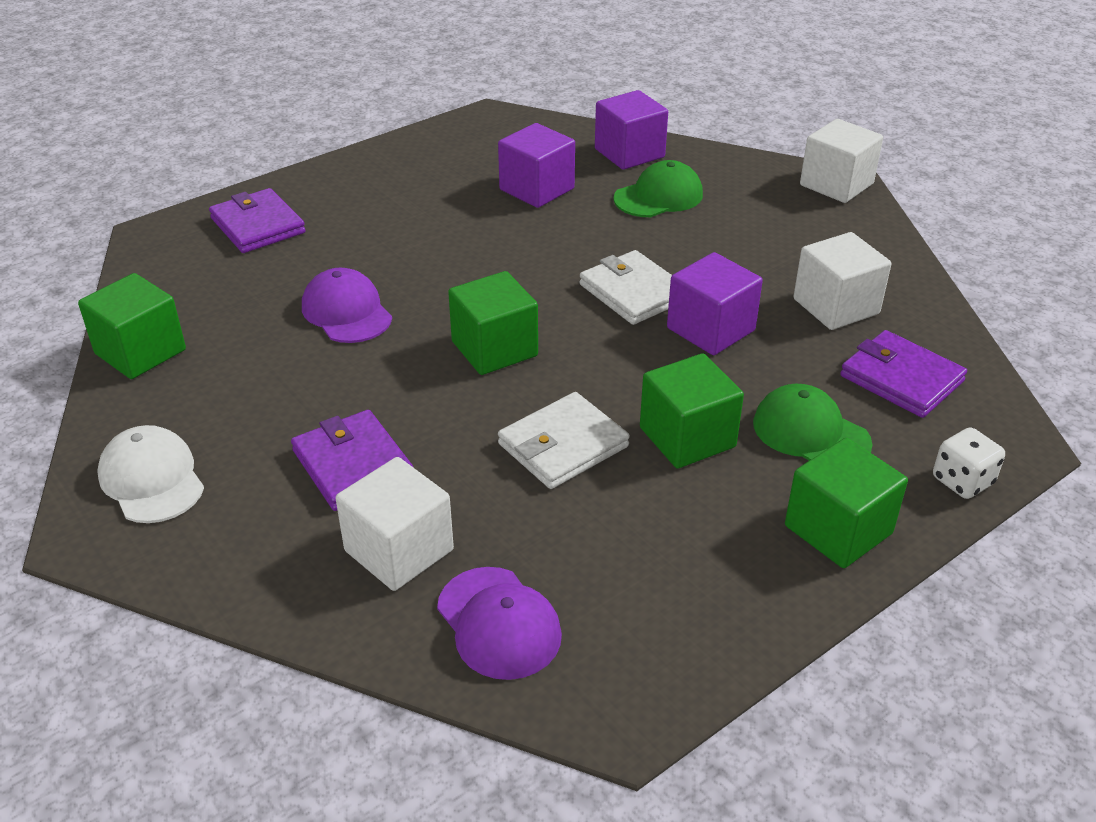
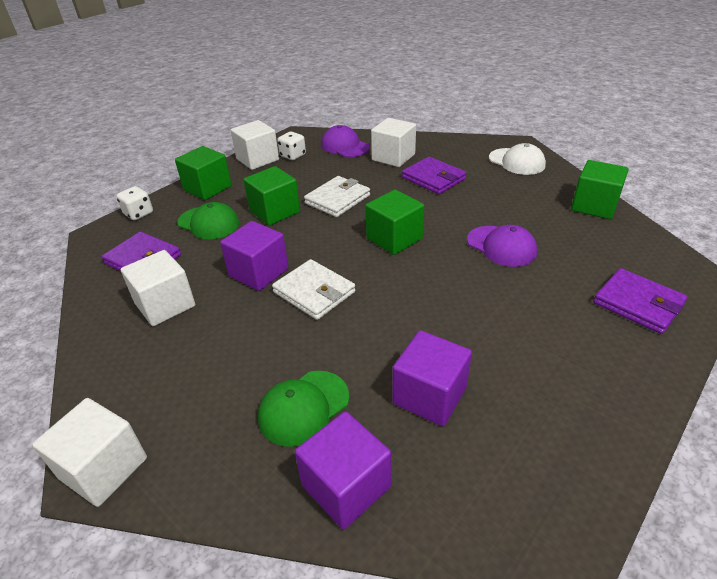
camera: 170 degrees right, 0 degrees up
(640, 611) = (293, 156): none -> white dice
(732, 614) = (257, 159): none -> white cube

